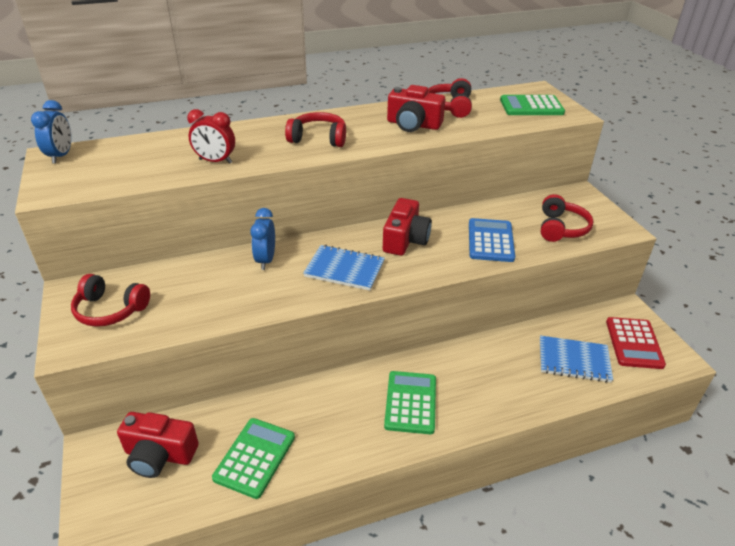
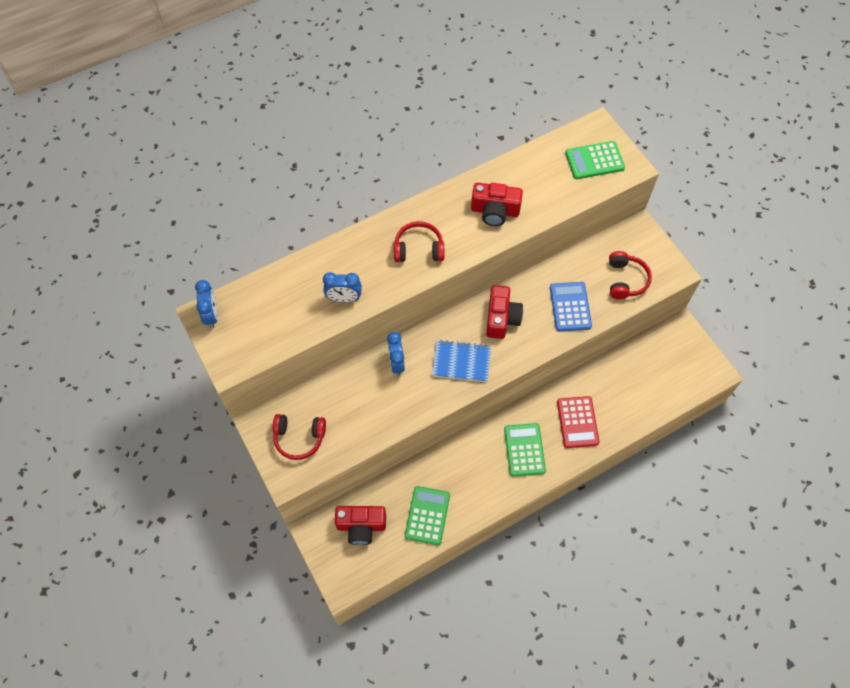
camera: 10 degrees left, 25 degrees up
(215, 161) = (344, 298): red clock -> blue clock
(450, 107) = (522, 174): red headphones -> none
(573, 360) = (639, 388): blue notebook -> none
(634, 343) = (684, 362): red calculator -> red calculator (577, 422)

